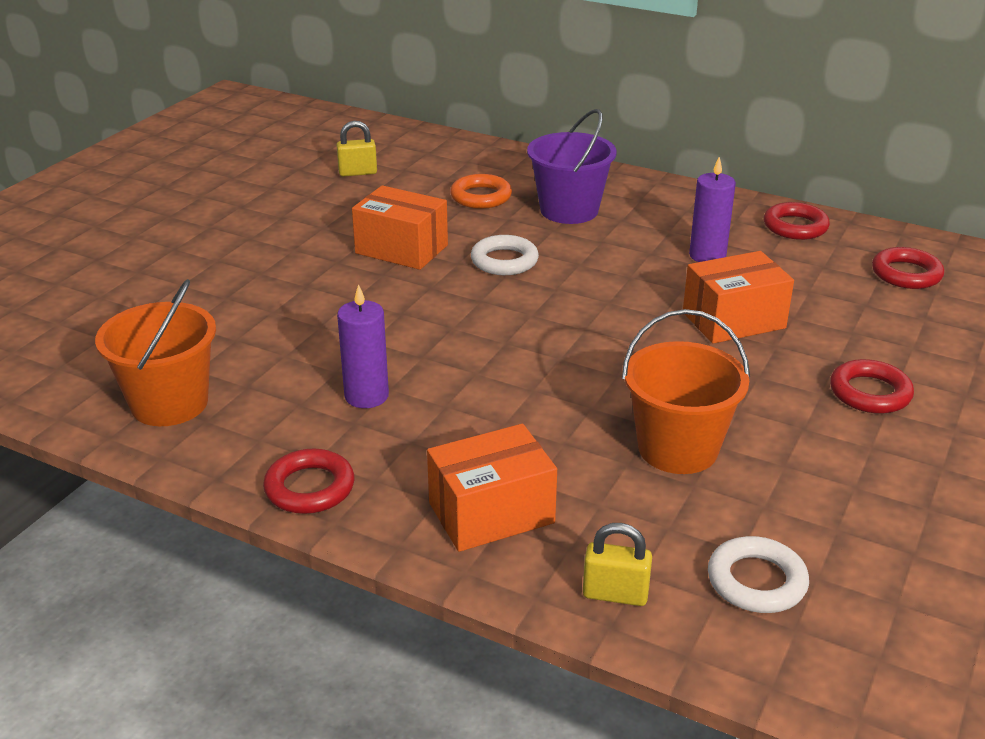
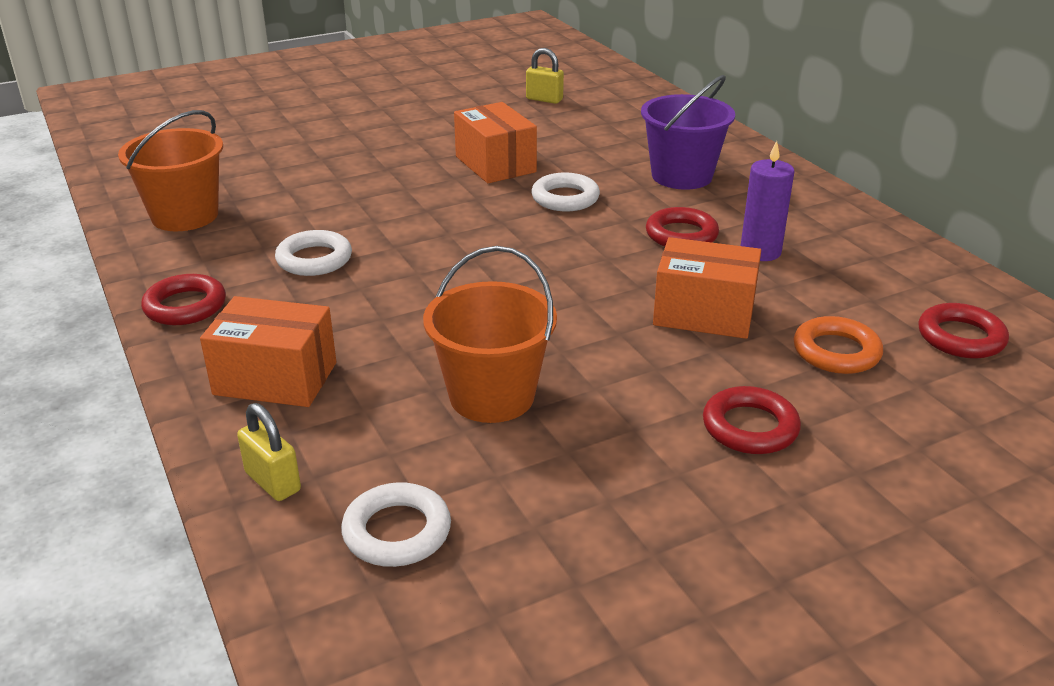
camera: 35 degrees right, 0 degrees up
(366, 396) = (314, 259): purple candle -> white ring
(481, 197) = (618, 144): orange ring -> orange ring (836, 352)
(795, 227) = (894, 255): red ring -> red ring (681, 235)

